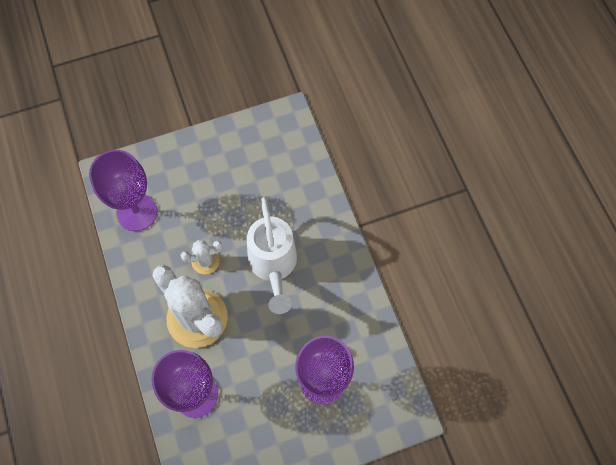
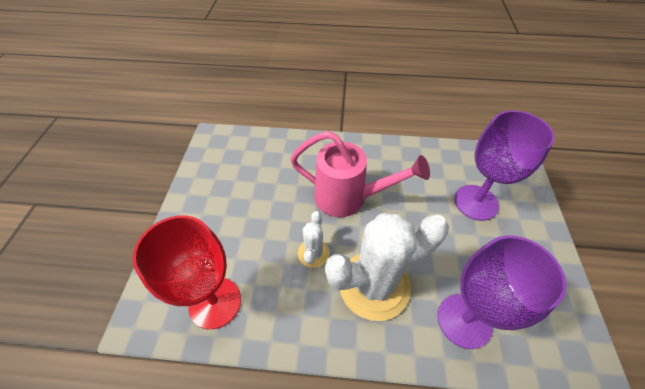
camera: 65 degrees left, 15 degrees down
(137, 212) = (215, 302): purple goblet -> red goblet
(273, 266) = (349, 198): white watering can -> pink watering can

